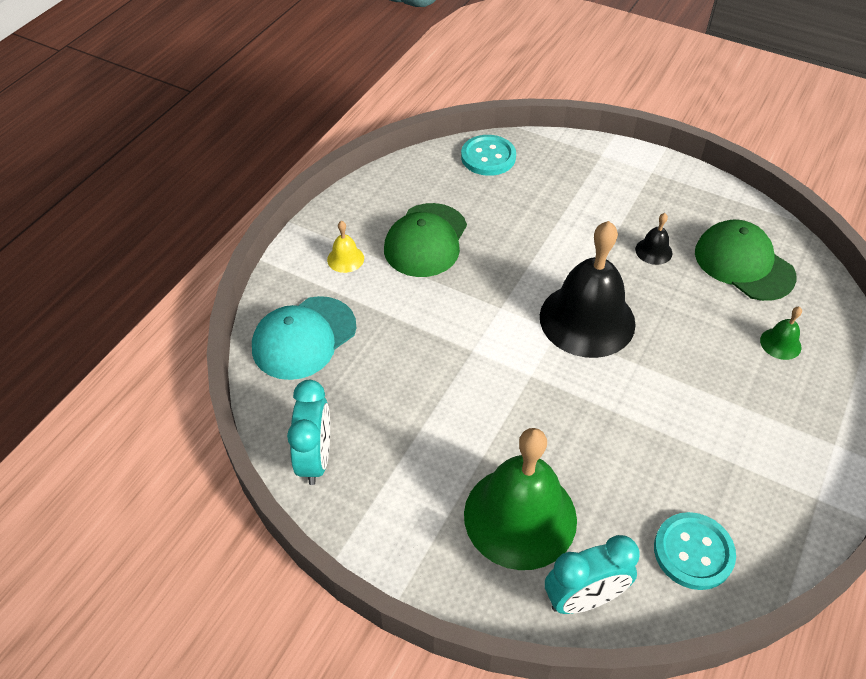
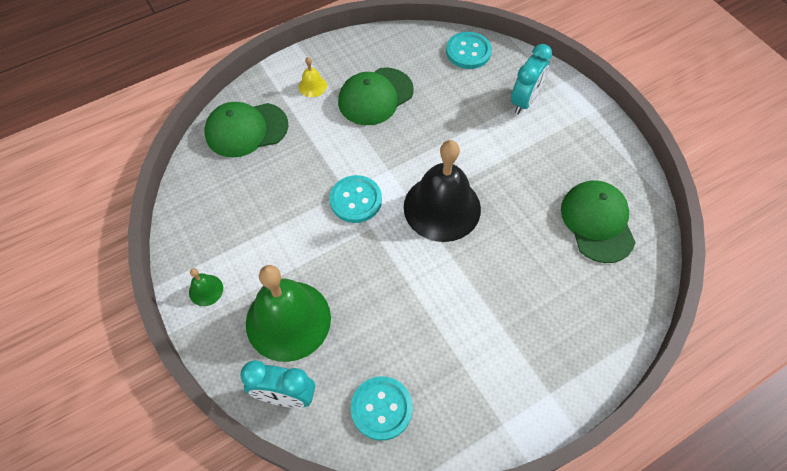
camera: 30 degrees right, 10 degrees up
(304, 338) = (246, 130): turquoise cap -> green cap
(315, 458) = (195, 214): turquoise clock -> turquoise clock (524, 101)
(491, 354) = (356, 200): none -> turquoise button
(653, 251) = (534, 179): black bell -> none
(780, 343) = (573, 297): green bell -> green bell (206, 290)

